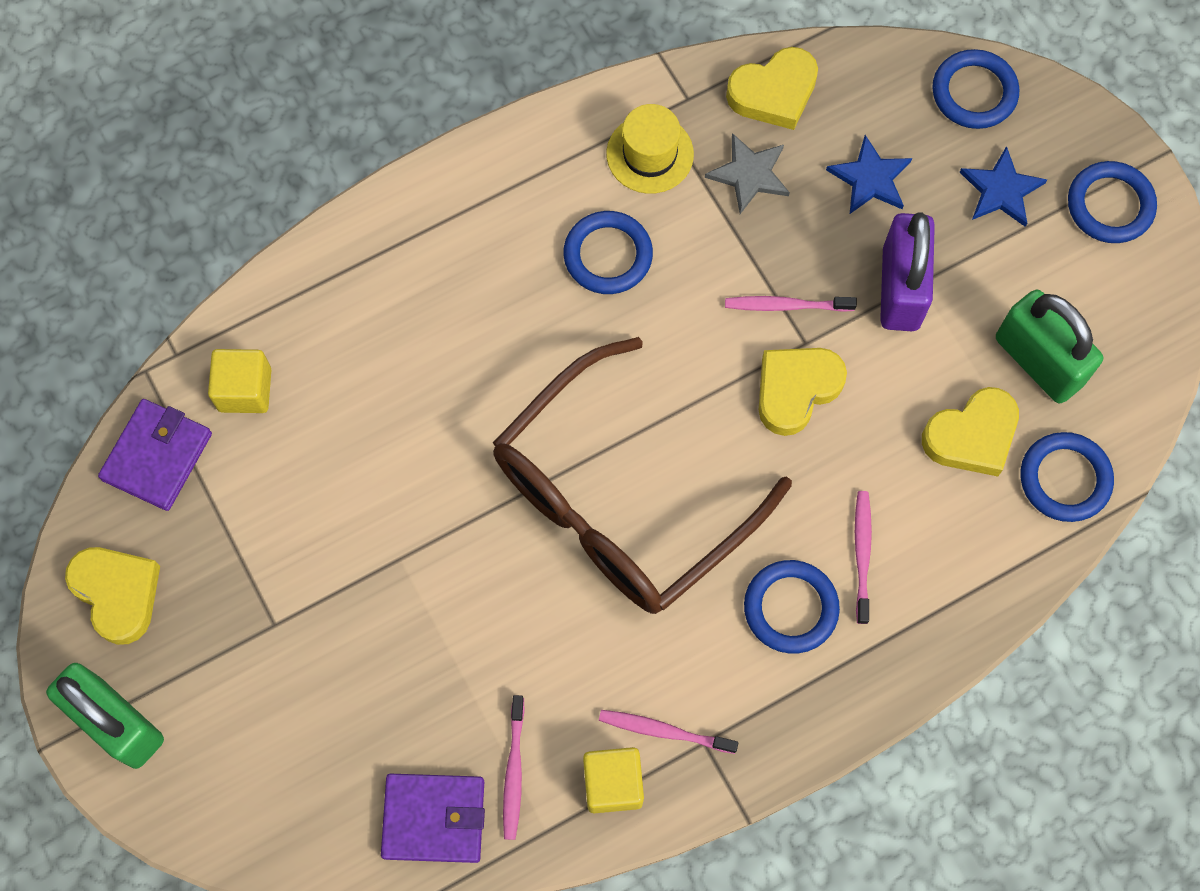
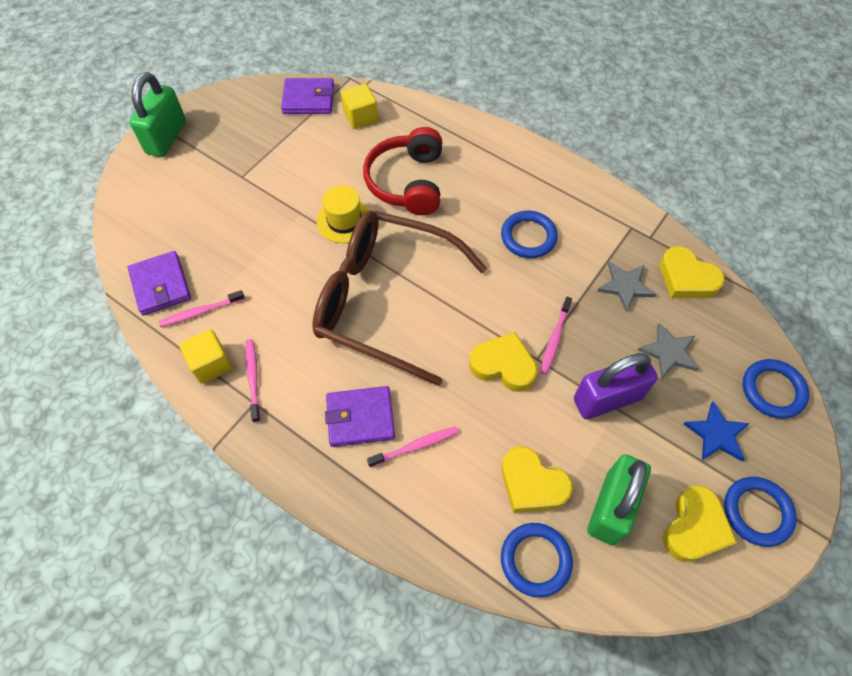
camera: 65 degrees right, 10 degrees down
(117, 594) = (232, 112): yellow heart -> yellow heart (694, 527)
(420, 376) = (407, 182): none -> red headphones
(650, 154) = (603, 232): yellow hat -> yellow hat (344, 221)
(786, 305) = (555, 339): pink toothbrush -> pink toothbrush turned 135 degrees counterclockwise
(790, 608) = (360, 418): blue ring -> purple wallet
(870, 178) = (669, 352): blue star -> grey star

